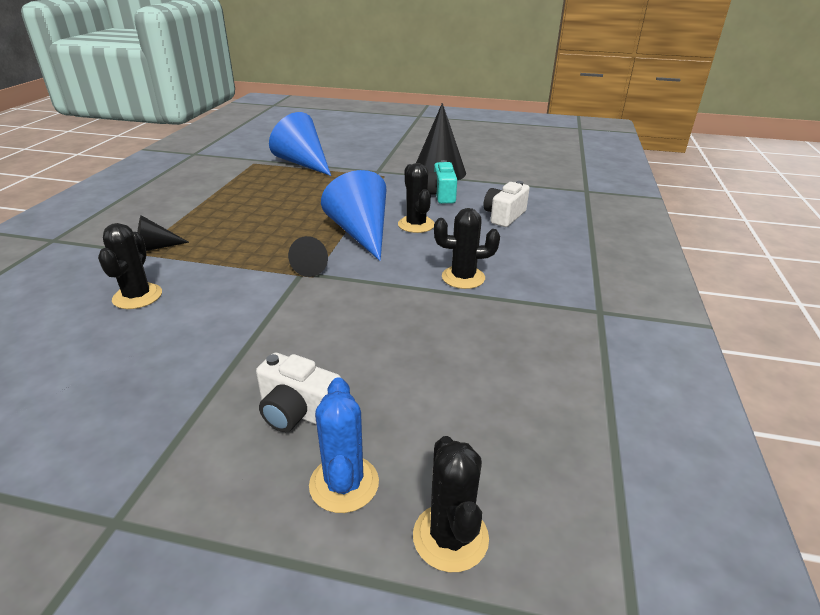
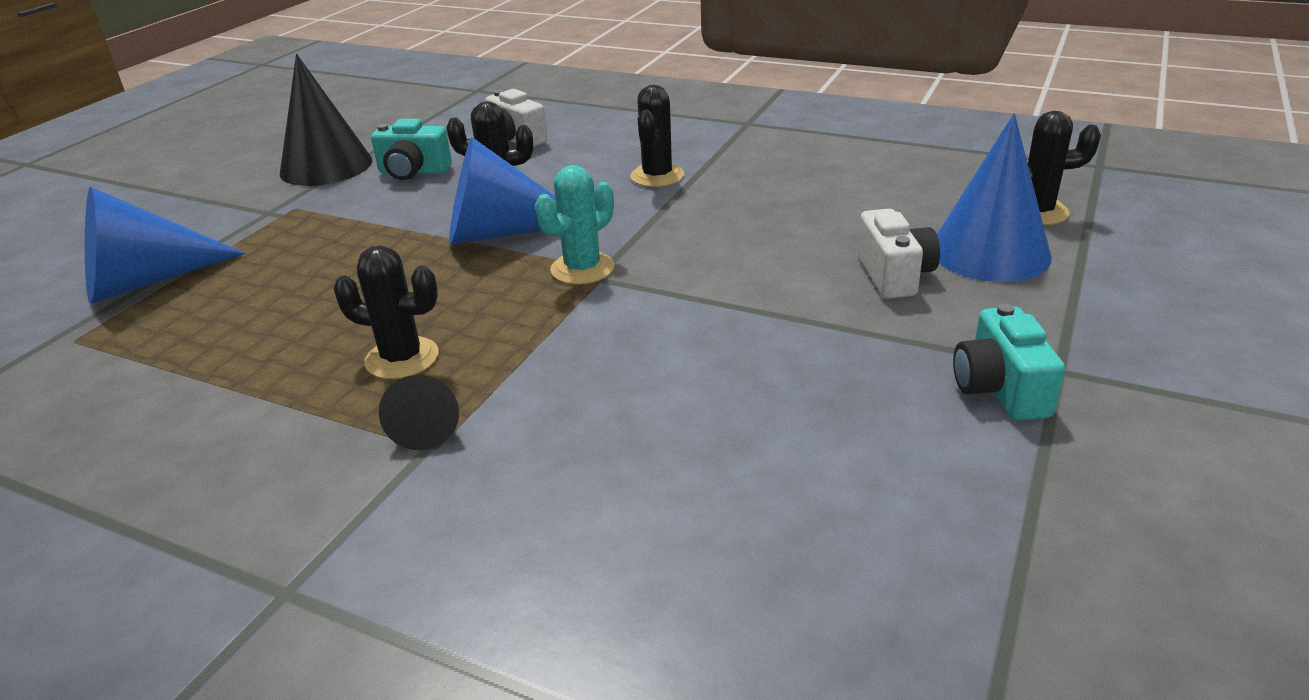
camera: 75 degrees left, 0 degrees up
(101, 475) = (1000, 389): none -> turquoise camera
(137, 296) = (606, 420): black cactus -> black cactus (402, 358)
(298, 412) = (894, 275): white camera -> white camera turned 45 degrees counterclockwise
(313, 266) = (582, 269): black cone -> turquoise cactus
(344, 484) = (989, 252): blue cactus -> blue cone

